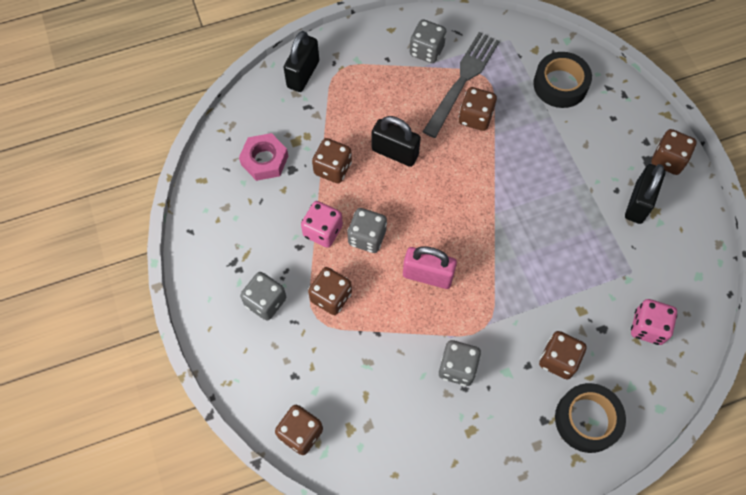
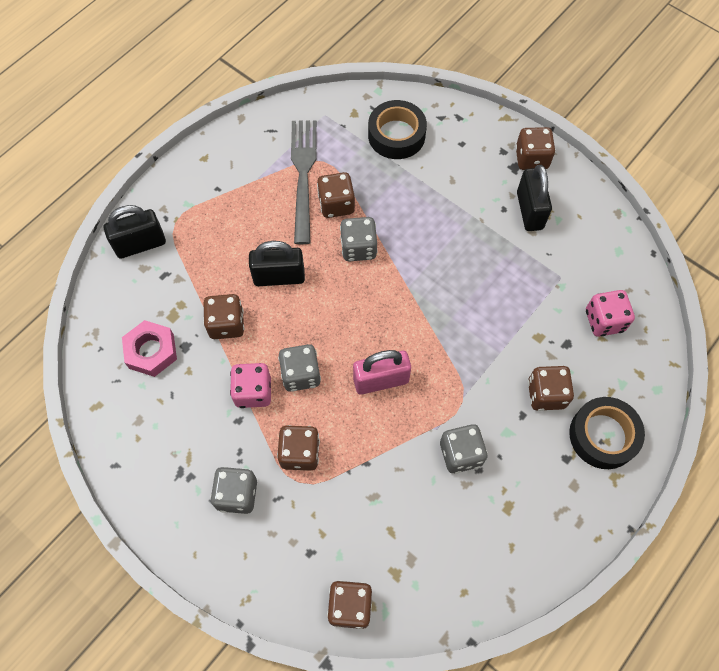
camera: 30 degrees left, 0 degrees up
(303, 74) = (140, 244): black padlock -> black padlock turned 75 degrees clockwise
(426, 51) = (251, 162): grey dice -> grey dice (358, 248)

